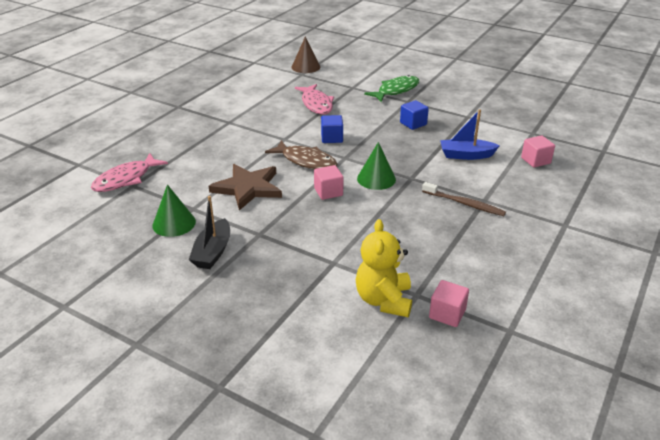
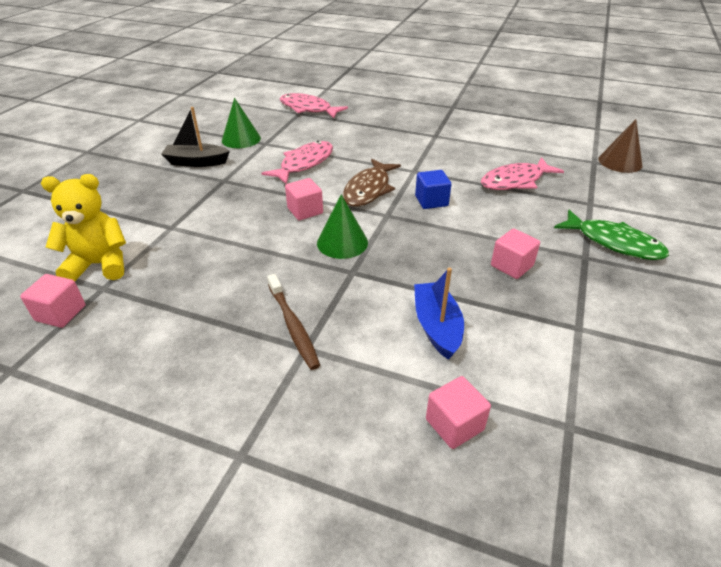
camera: 80 degrees right, 5 degrees up
(248, 188) = (304, 164): brown star -> pink fish
(413, 124) = (511, 266): blue cube -> pink cube
(464, 204) = (293, 326): brown toothbrush -> brown toothbrush turned 45 degrees counterclockwise

